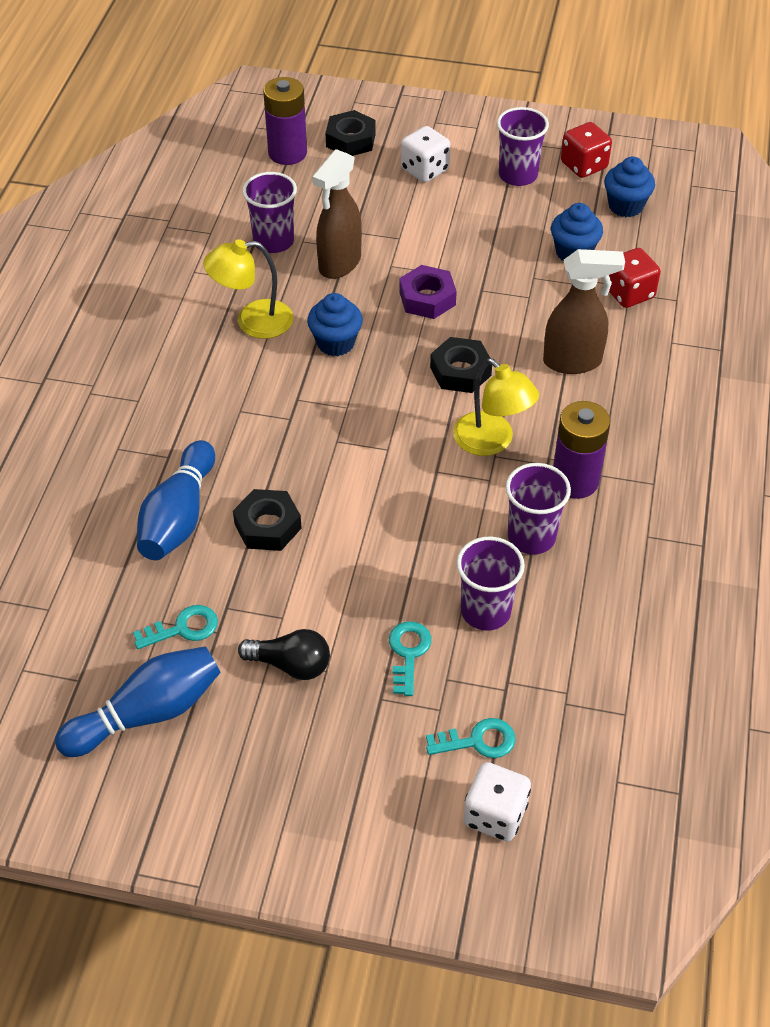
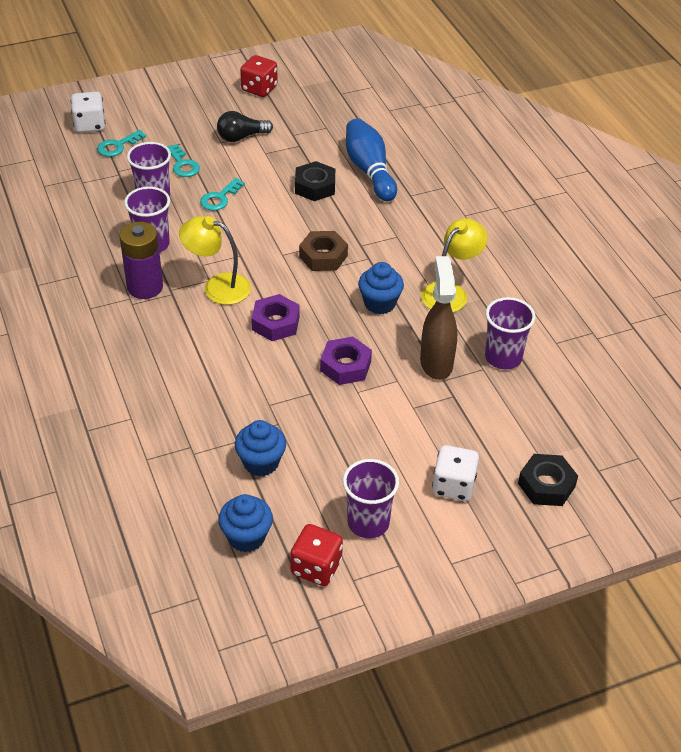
camera: 145 degrees right, 5 degrees down
(148, 713) = (293, 95): blue bowling pin -> none
(183, 628) = (312, 129): turquoise key -> turquoise key (220, 198)
(287, 153) = (582, 443): purple battery -> none
(344, 424) = (323, 256): none -> brown nut
(460, 371) = (275, 323): black nut -> purple nut
(573, 361) = (198, 367): brown spray bottle -> none
(629, 293) = (190, 445): red dice -> red dice (259, 89)

